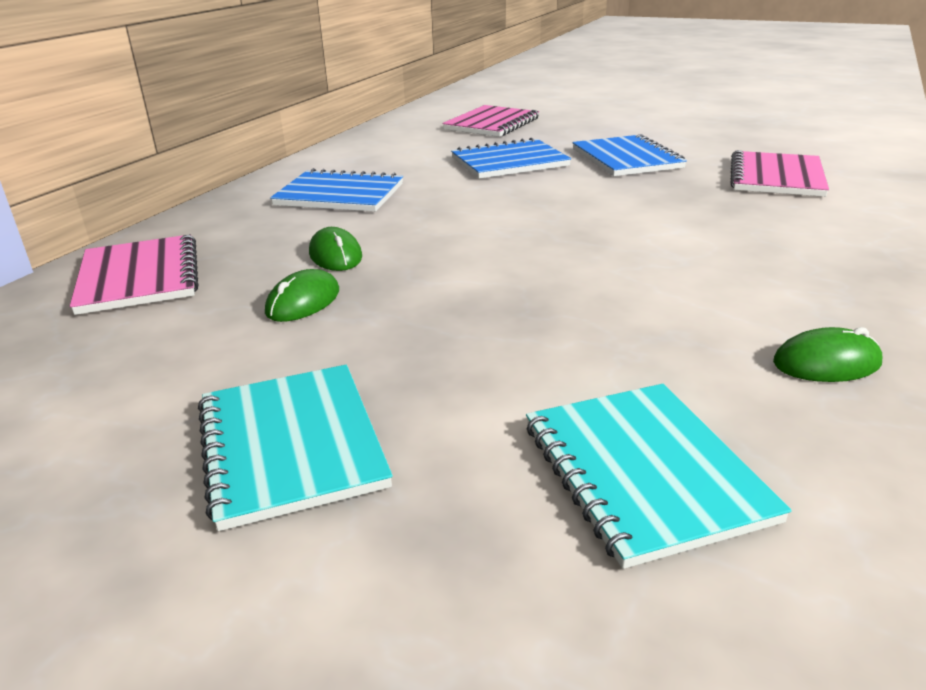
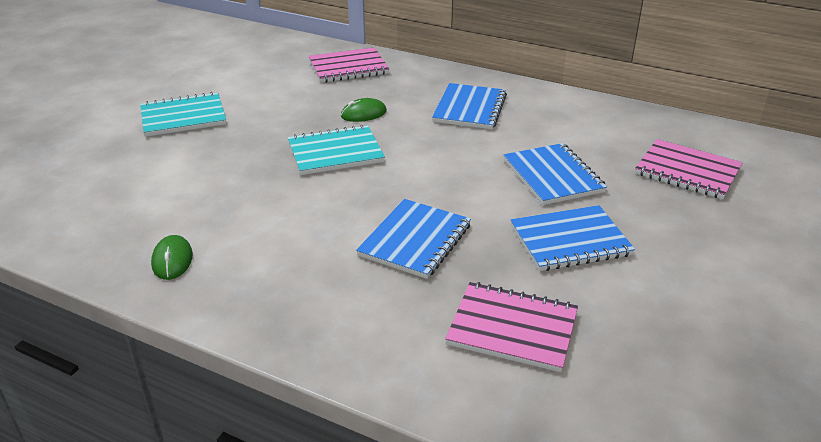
camera: 90 degrees right, 5 degrees up
(303, 302) = (305, 109): green mouse -> none
(643, 472) = (121, 190): turquoise notebook -> turquoise notebook (335, 152)
(664, 214) = (415, 240): none -> blue notebook

